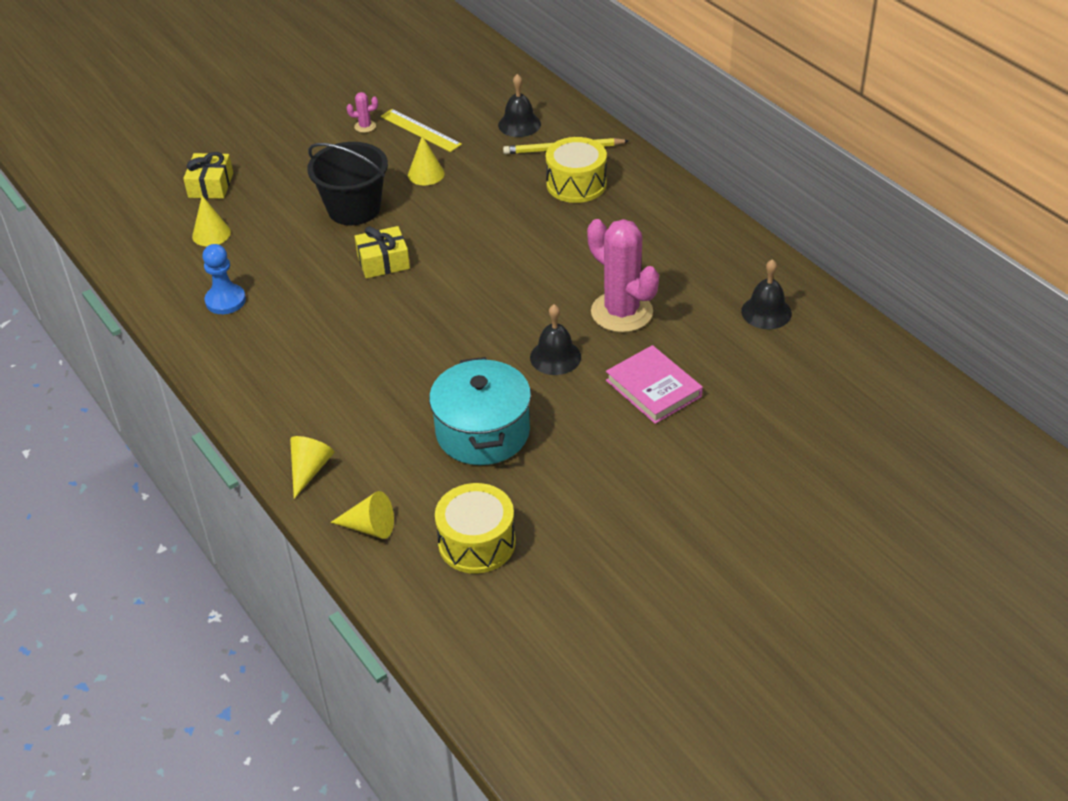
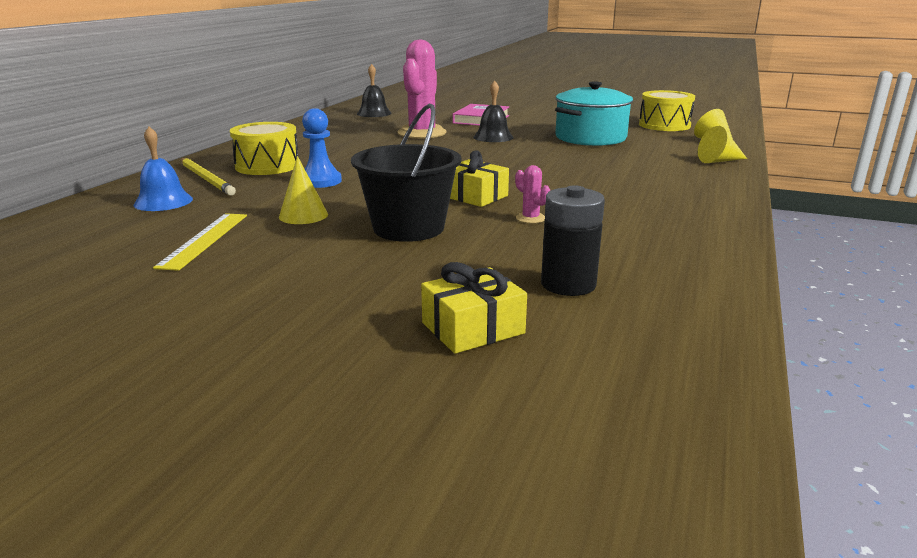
camera: 125 degrees left, 20 degrees down
(211, 234) = (568, 284): yellow cone -> black battery
(225, 301) = (646, 236): blue pawn -> blue pawn (320, 181)
(365, 126) = (213, 272): pink cactus -> pink cactus (530, 218)
(519, 124) = (163, 201): black bell -> blue bell

